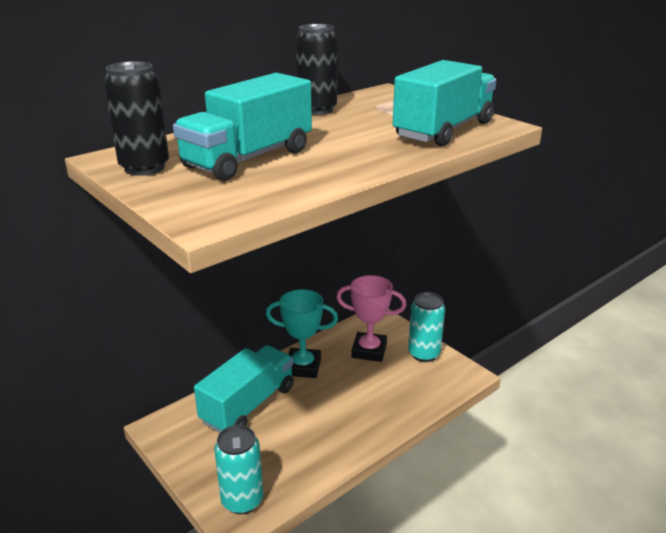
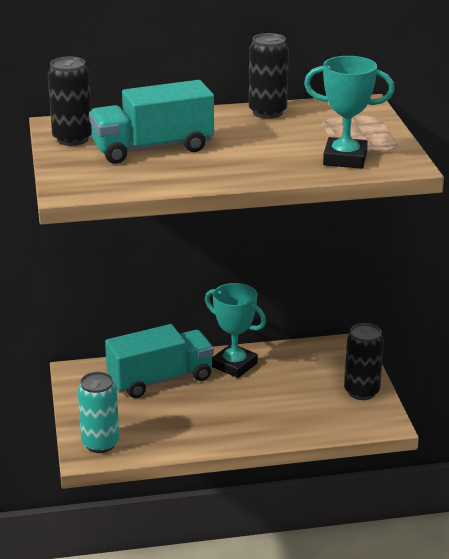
camera: 30 degrees right, 0 degrees up
(369, 350) = (310, 371): pink trophy -> none
(424, 354) = (361, 392): turquoise can -> black can
(444, 130) = (345, 159): turquoise truck -> turquoise trophy

